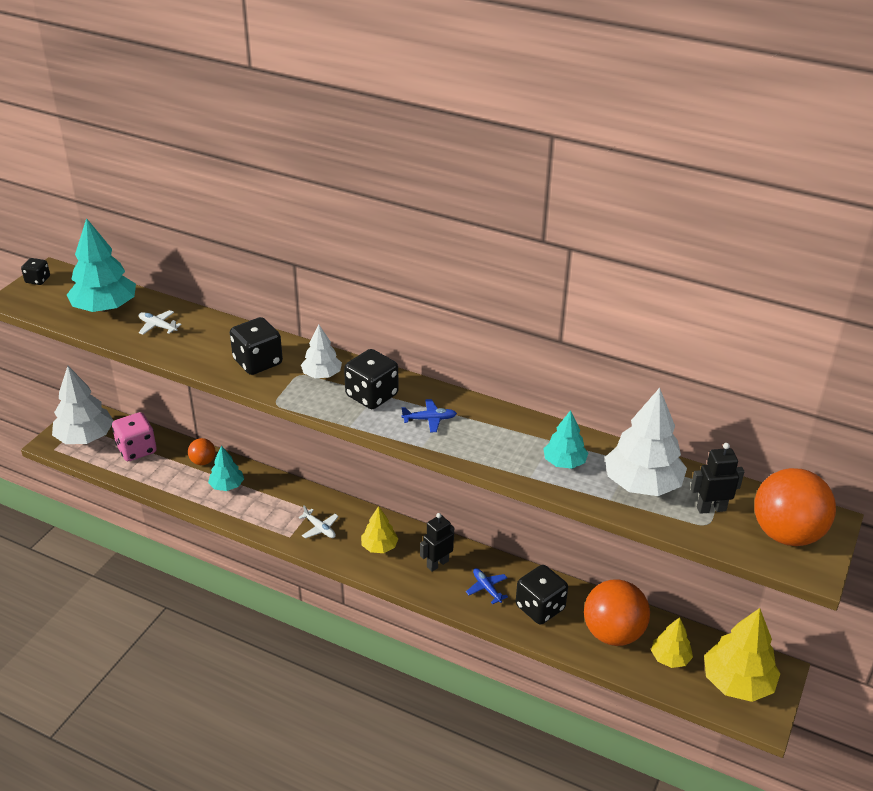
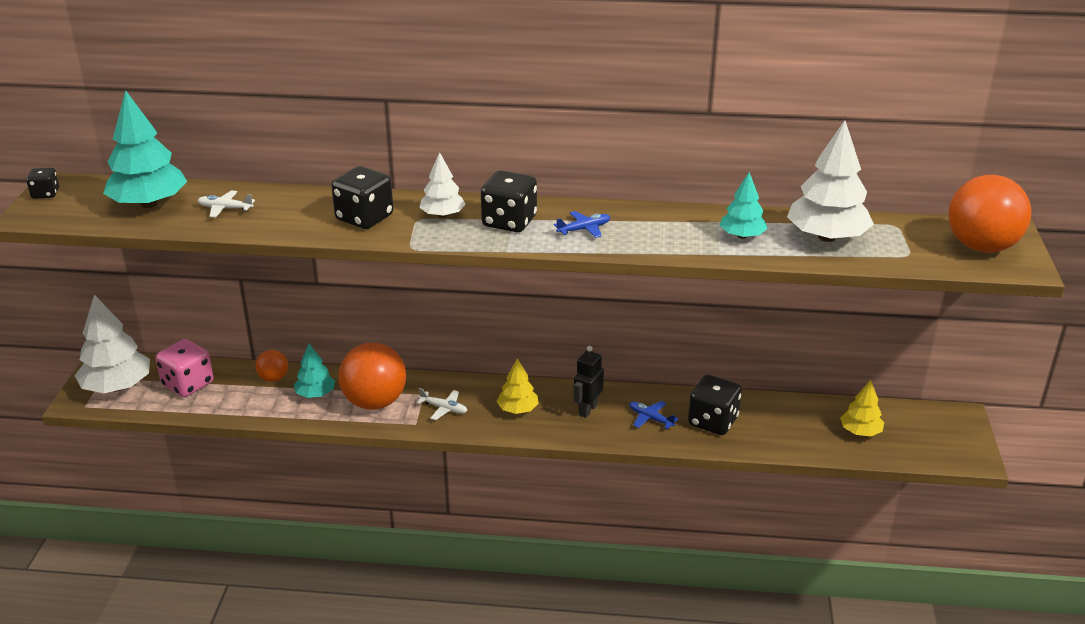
camera: 20 degrees left, 5 degrees down
(613, 633) = (795, 425): orange ball -> orange ball (375, 402)
(711, 508) = (902, 242): black robot -> none
(737, 682) = (932, 435): yellow tree -> none

